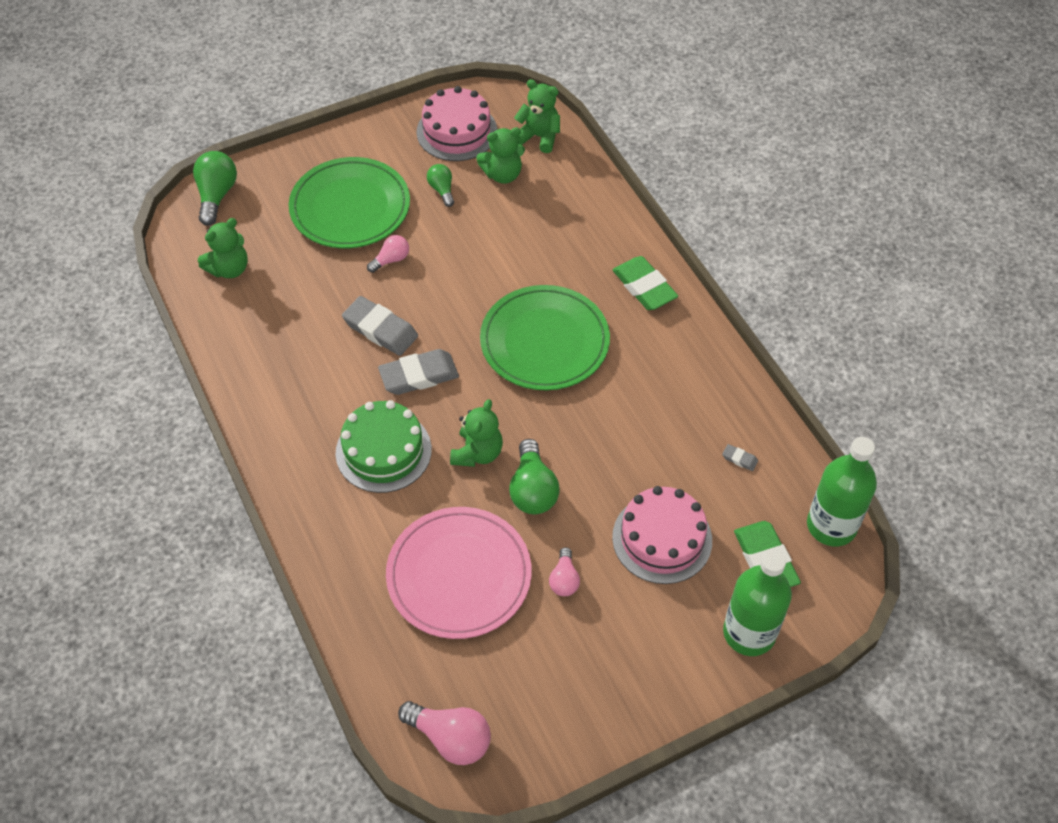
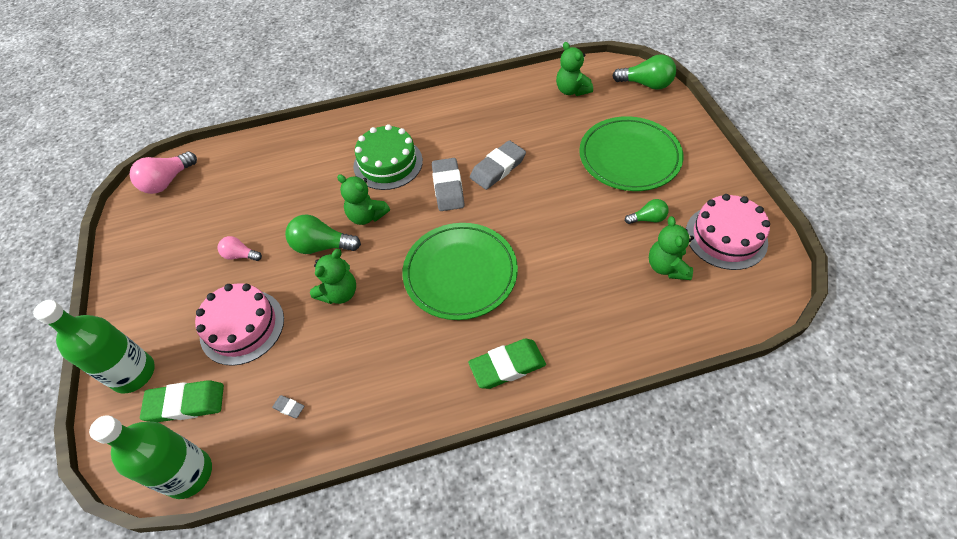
camera: 105 degrees right, 0 degrees up
(391, 260) = (568, 179): pink light bulb -> none
(459, 575) = (273, 196): pink plate -> none
(539, 137) = (722, 304): green teddy bear -> green teddy bear (339, 293)
(739, 459) = (289, 407): grey eraser -> grey eraser turned 75 degrees clockwise

